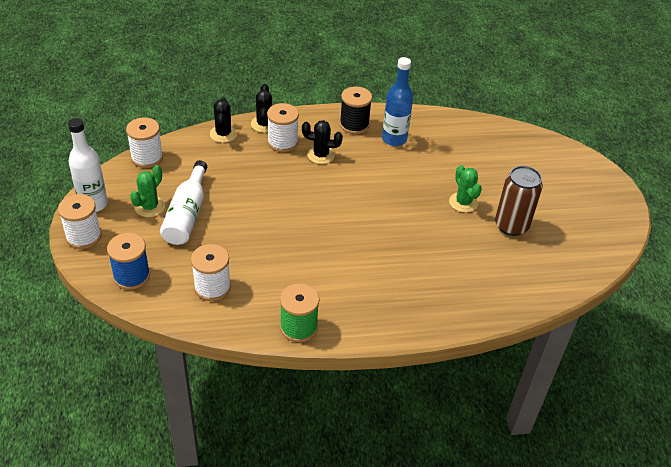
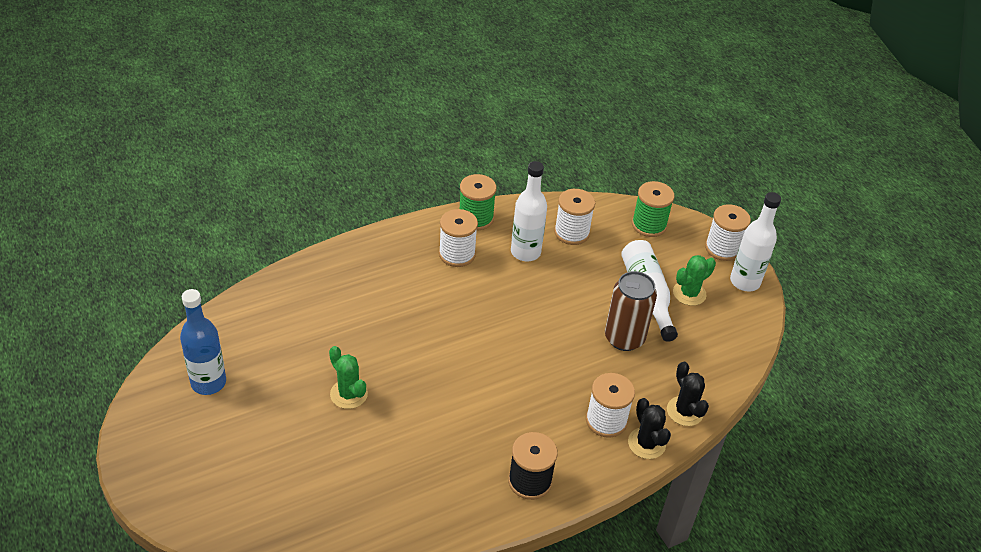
camera: 160 degrees right, 0 degrees up
(131, 276) = (649, 225): blue spool -> green spool
(147, 157) = (742, 351): white spool -> white spool (457, 254)
(150, 207) = (689, 293): green cactus -> green cactus turned 45 degrees clockwise
(268, 279) = (525, 252): none -> white bottle
(321, 155) = (549, 414): black cactus -> none
(394, 139) = (465, 471): blue bottle -> blue bottle (208, 382)
(511, 225) = (284, 377): brown can -> brown can (624, 338)

